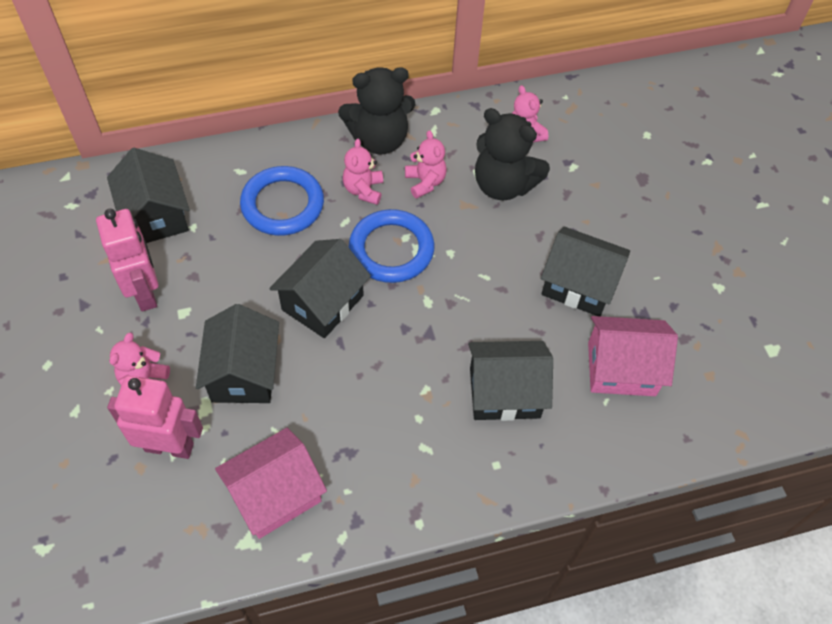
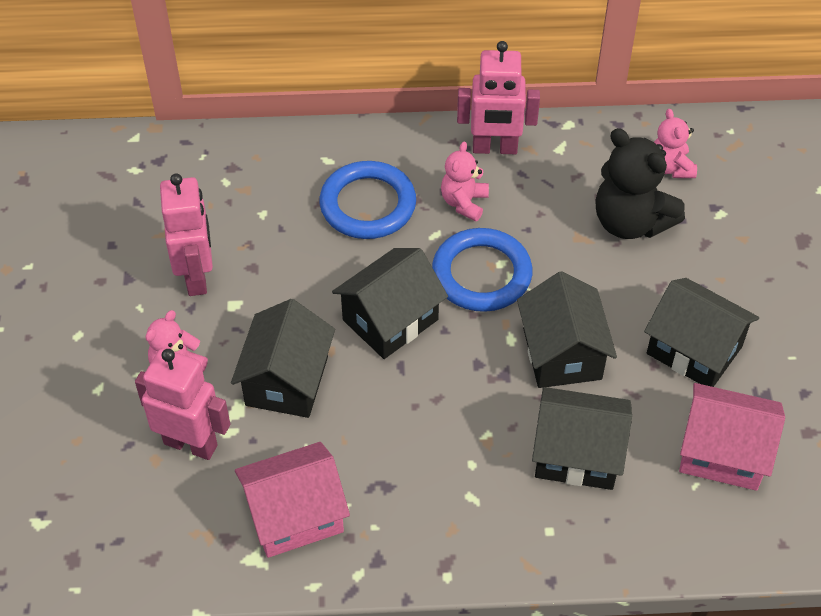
camera: 15 degrees right, 5 degrees down
(156, 216) = (224, 195): black house -> black house (562, 353)
(379, 140) = (494, 148): black teddy bear -> pink robot
(425, 182) = (538, 205): pink teddy bear -> none

